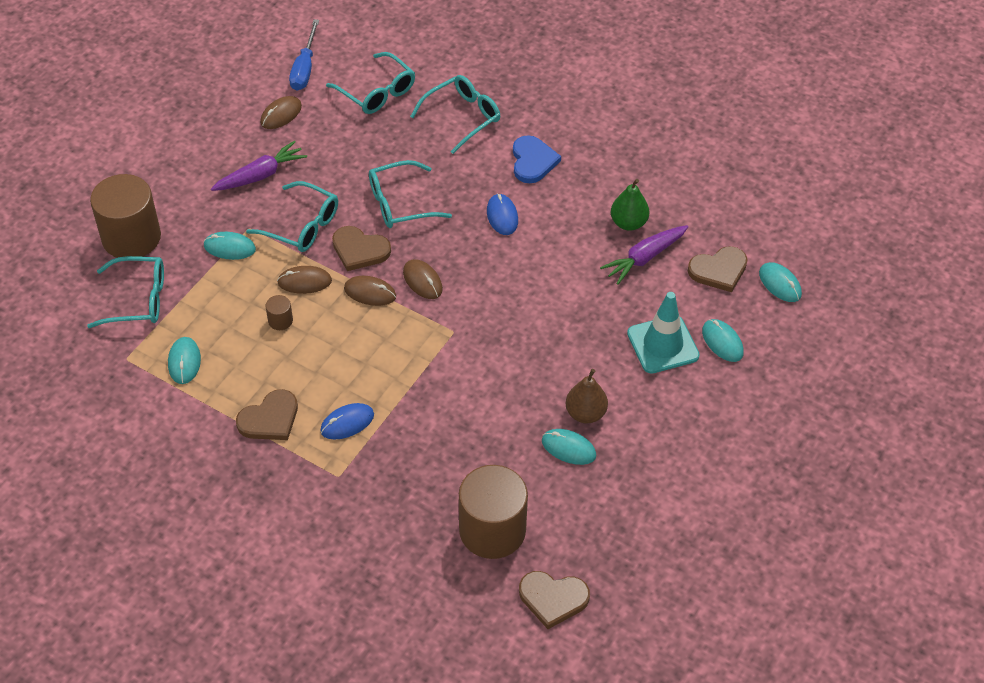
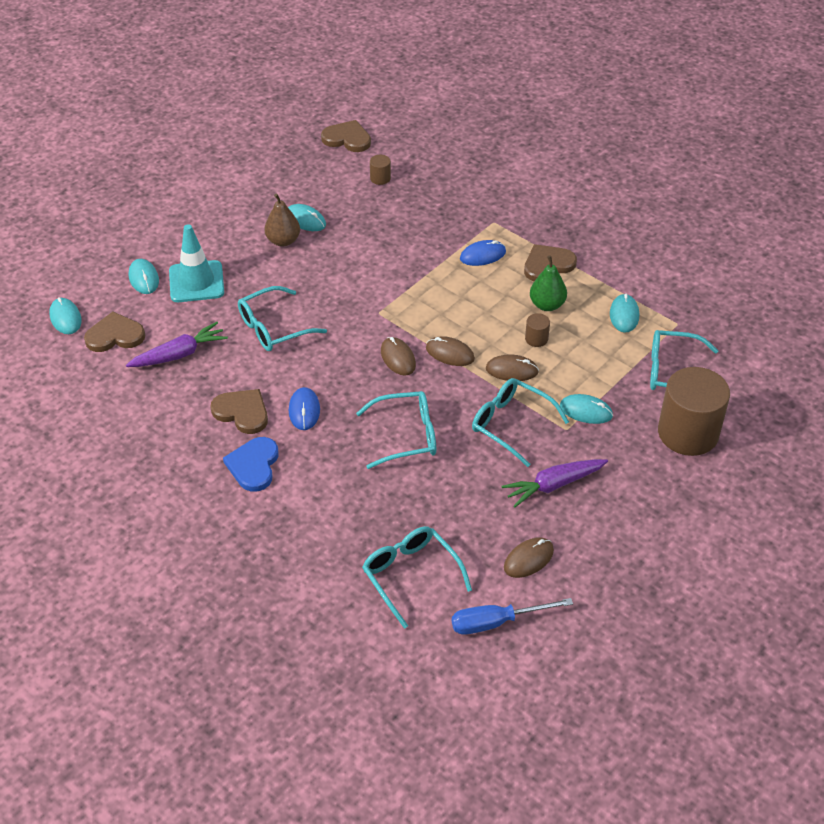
camera: 170 degrees left, 5 degrees down
(304, 68) = (496, 622): blue screwdriver -> blue screwdriver turned 120 degrees counterclockwise
(359, 250) = (454, 393): brown heart -> brown heart (242, 412)
(462, 117) = (316, 529): turquoise glasses -> turquoise glasses (273, 328)
(492, 530) = (380, 178): brown cylinder -> brown cylinder, size x0.41
(628, 223) = (180, 389): green pear -> green pear (547, 305)

